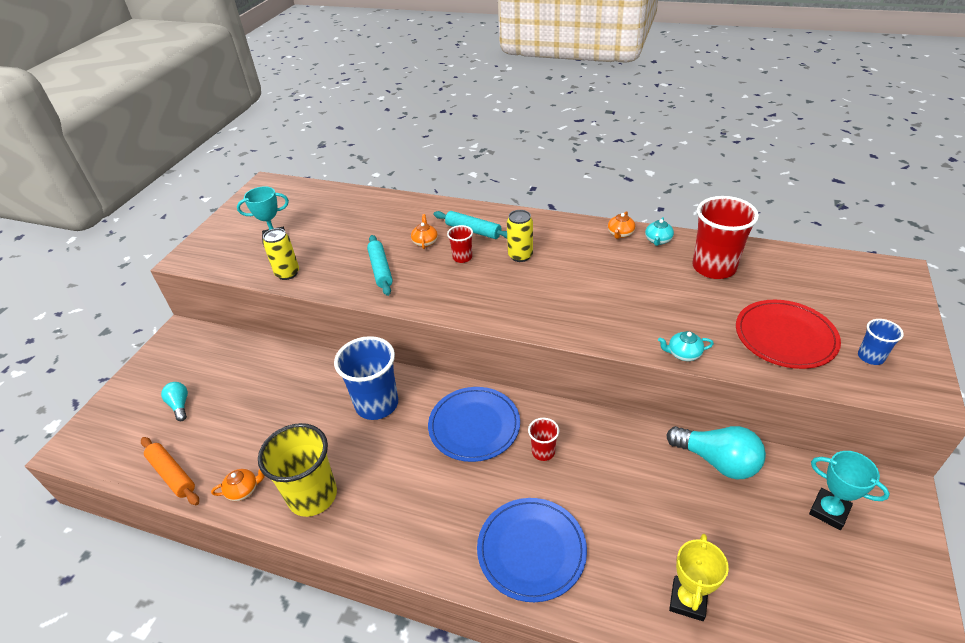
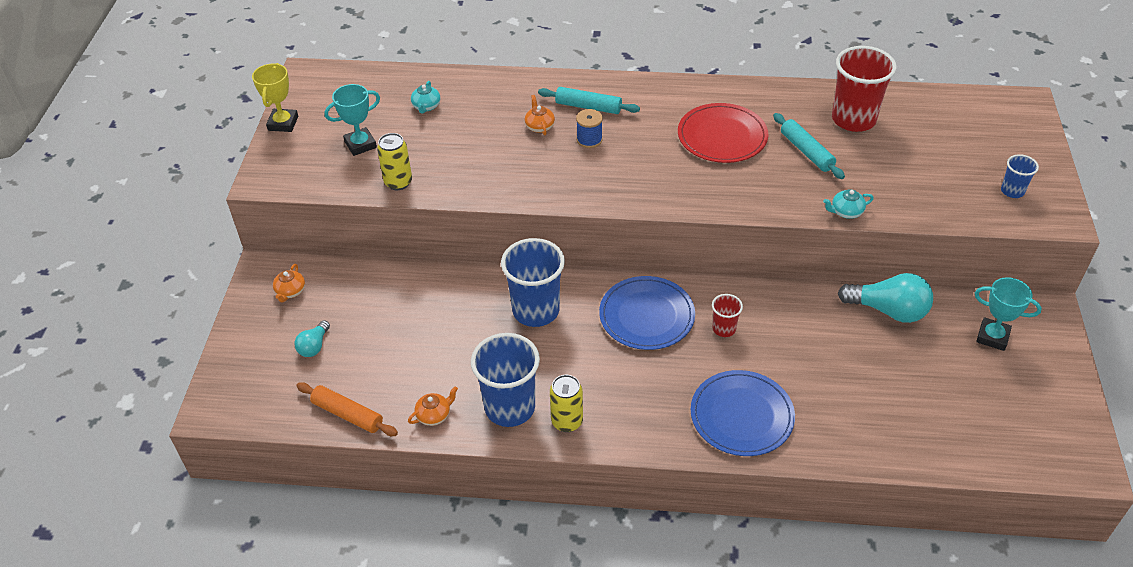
camera: 15 degrees left, 5 degrees up
(180, 405) = (314, 346): turquoise light bulb -> turquoise light bulb turned 120 degrees counterclockwise
(312, 496) = (510, 407): yellow cup -> blue cup
(380, 269) = (504, 165): turquoise rolling pin -> turquoise rolling pin (806, 152)
(462, 257) = (589, 140): red cup -> blue spool
(520, 256) = (651, 130): yellow can -> yellow can (567, 421)
(620, 234) = (749, 92): orange teapot -> orange teapot (290, 292)
(658, 240) = (790, 96): turquoise teapot -> turquoise teapot (426, 106)
(688, 600) = (889, 429): yellow trophy -> yellow trophy (283, 123)
(785, 336) = (935, 182): red plate -> red plate (722, 136)

